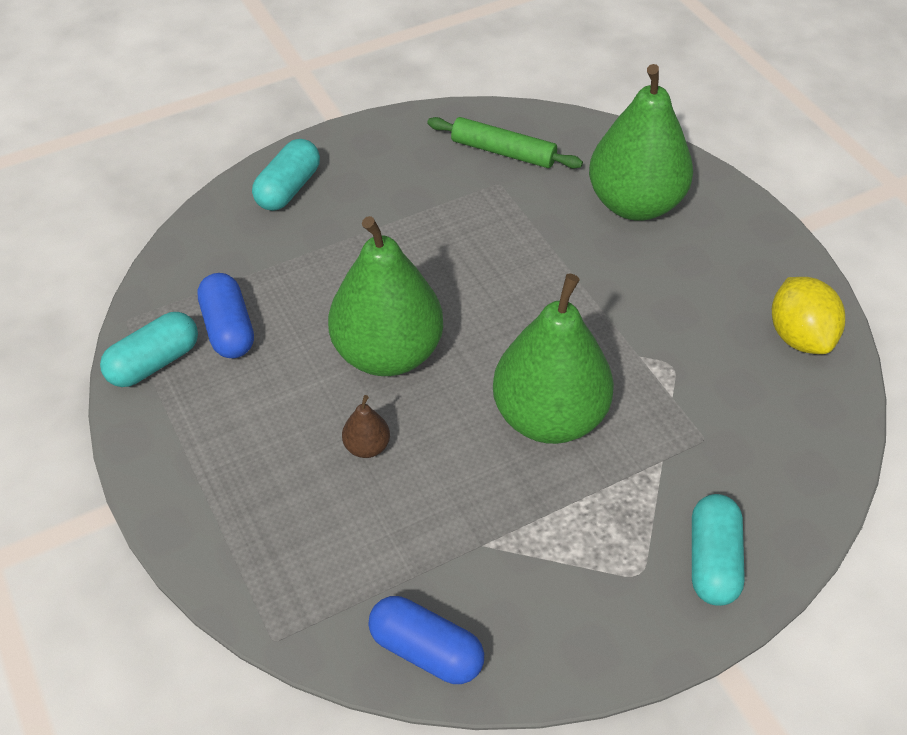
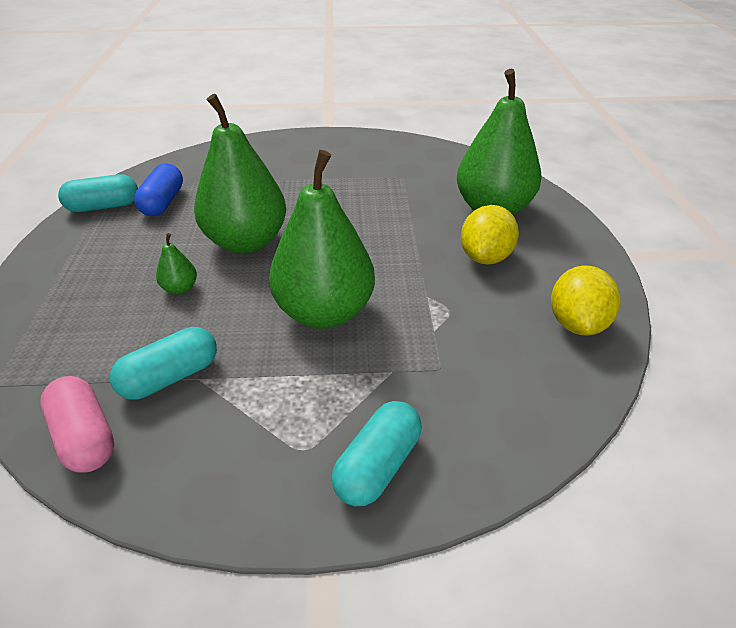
camera: 25 degrees right, 10 degrees down
(288, 188) = (267, 149): turquoise capsule -> turquoise capsule (170, 377)
(367, 447) = (180, 288): brown pear -> green pear
(426, 650) = (85, 437): blue capsule -> pink capsule
(503, 152) = (418, 163): green rolling pin -> none
(667, 280) = (485, 257): none -> yellow lemon

